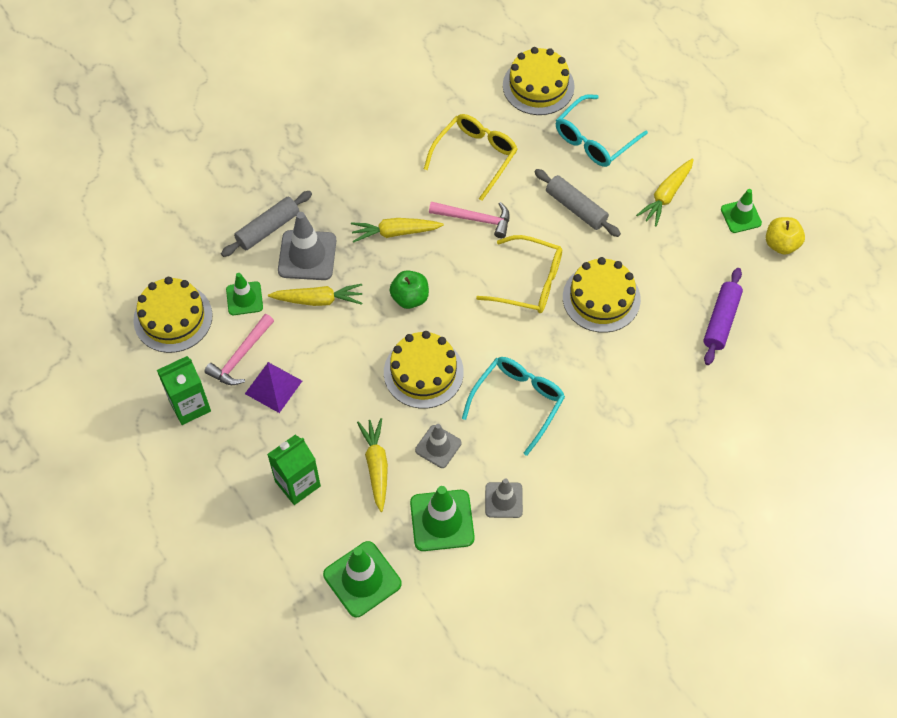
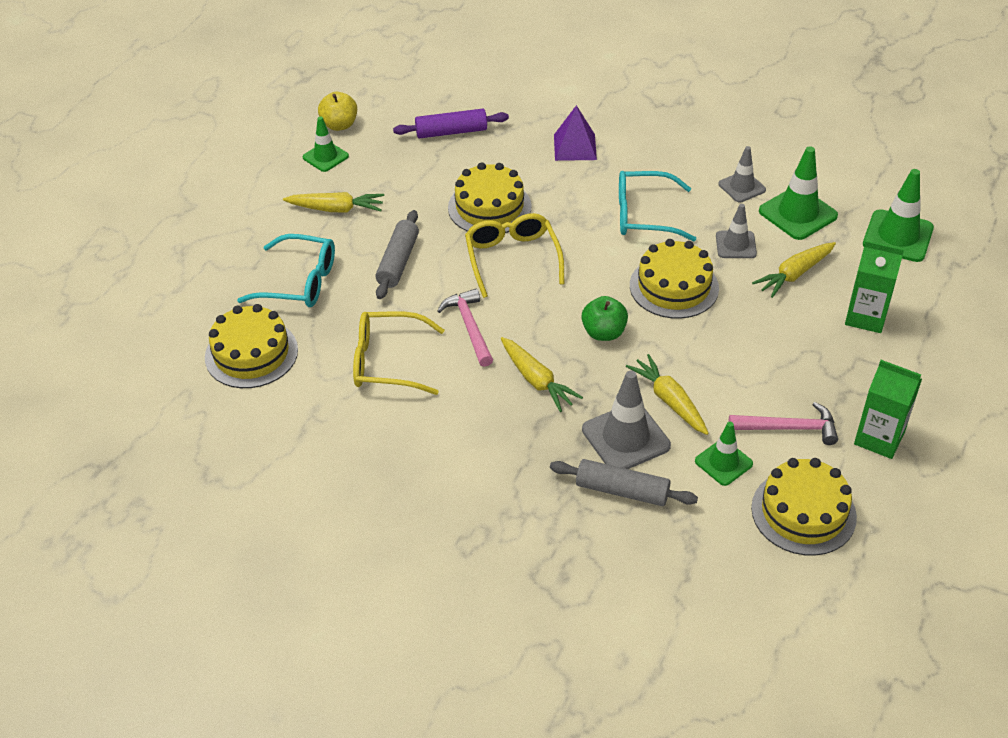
camera: 120 degrees left, 15 degrees down
(273, 387) = (794, 384): purple pyramid -> purple pyramid (575, 147)

